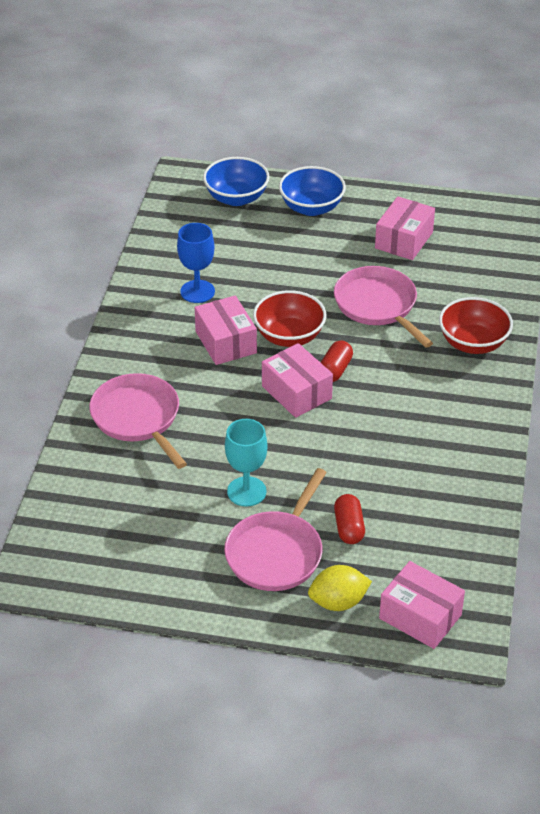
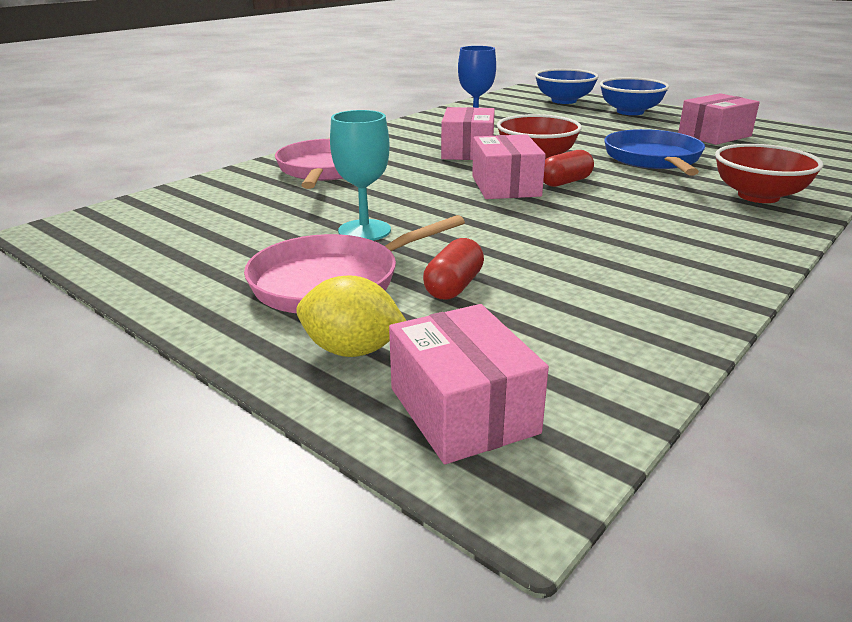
camera: 30 degrees right, 15 degrees down
(378, 305) = (653, 159): pink pan -> blue pan

